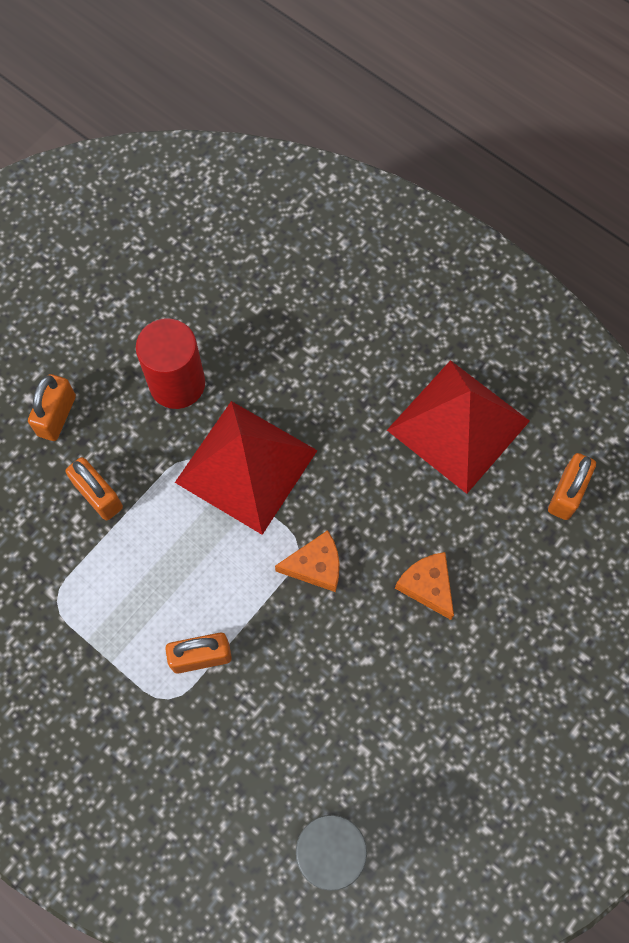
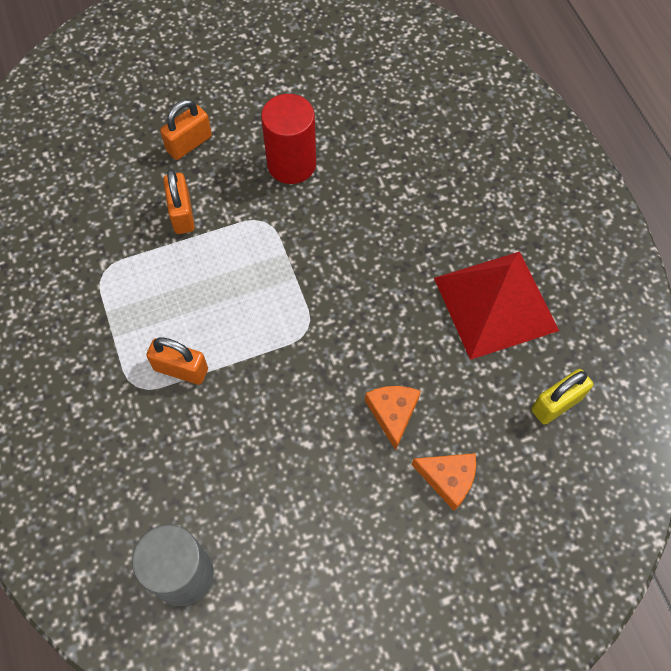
camera: 30 degrees right, 5 degrees down
(246, 466) = (305, 249): red pyramid -> none
(315, 566) = (312, 350): orange cheese -> orange cheese (448, 479)
(566, 493) = (556, 404): orange padlock -> yellow padlock

